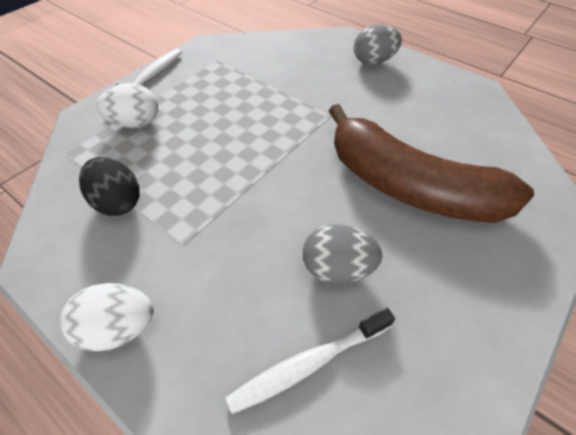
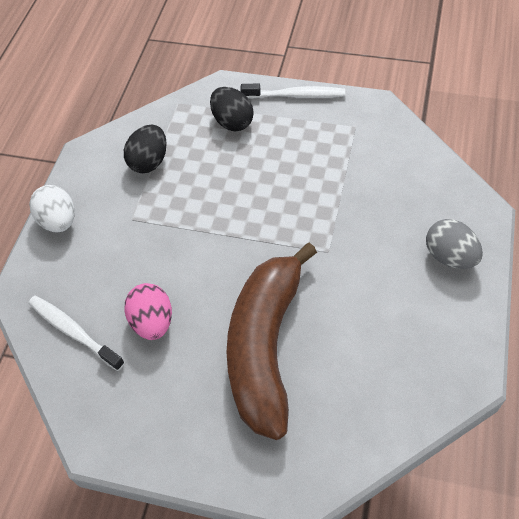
camera: 70 degrees right, 5 degrees up
(135, 123) = (232, 122): white egg -> black egg
(337, 268) = (153, 322): grey egg -> pink egg

